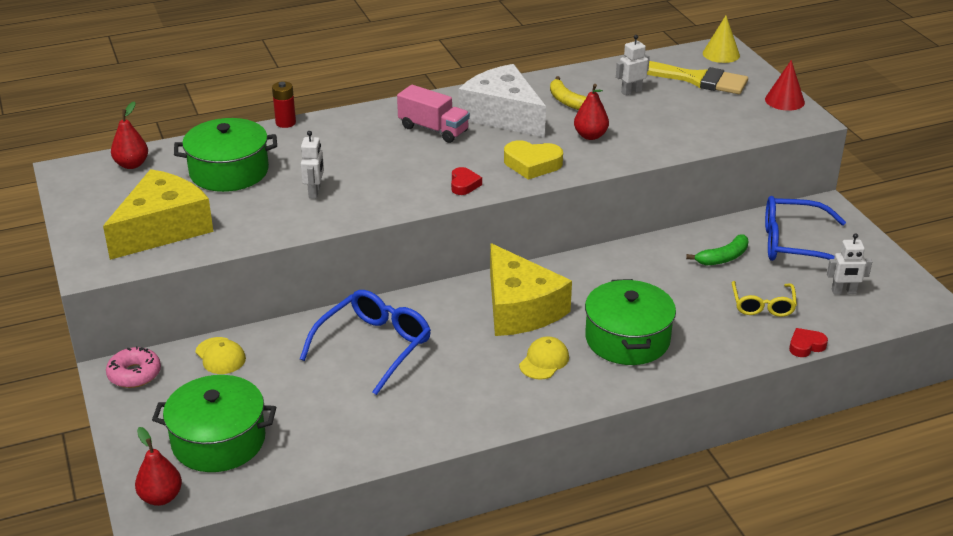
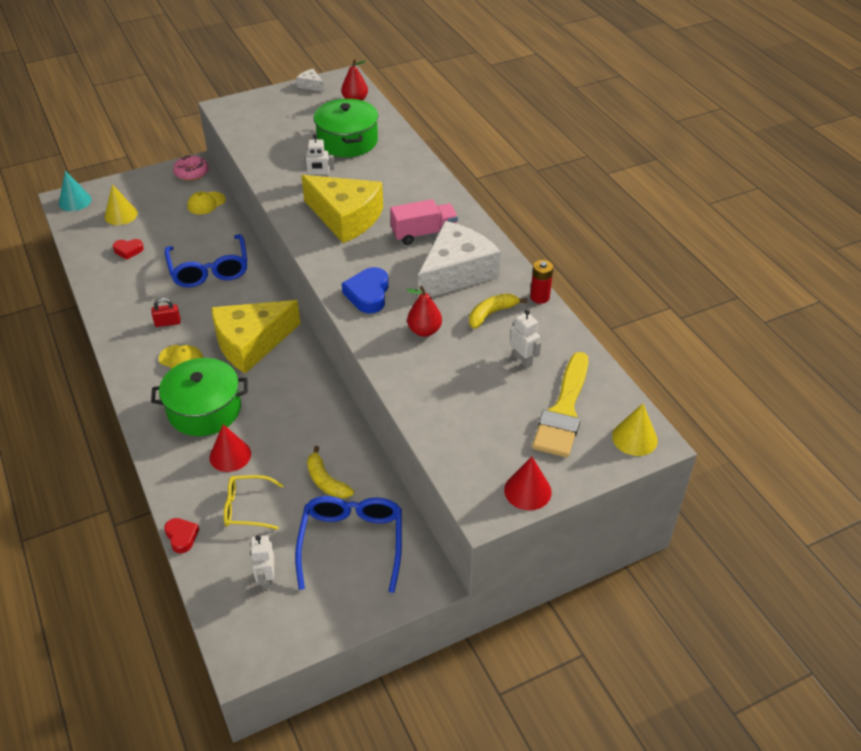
camera: 85 degrees right, 10 degrees up
(71, 197) = (311, 85): none -> white cheese
(161, 497) = (75, 201): red pear -> turquoise cone
(163, 228) = (271, 125): yellow cheese -> yellow cheese (345, 218)
(218, 440) = (121, 215): green pot -> yellow cone
(285, 123) = (424, 157): red battery -> red battery (539, 297)
(374, 346) = (209, 270): blue glasses -> blue glasses turned 45 degrees clockwise
(433, 129) = (424, 233): pink truck -> pink truck turned 135 degrees counterclockwise
(464, 184) = (332, 256): red heart -> red heart (128, 250)
(475, 376) = (168, 323): none -> red padlock
(532, 164) = (368, 294): yellow heart -> blue heart
(694, 318) = (230, 455): none -> red cone
(723, 258) = (326, 481): green banana -> yellow banana

